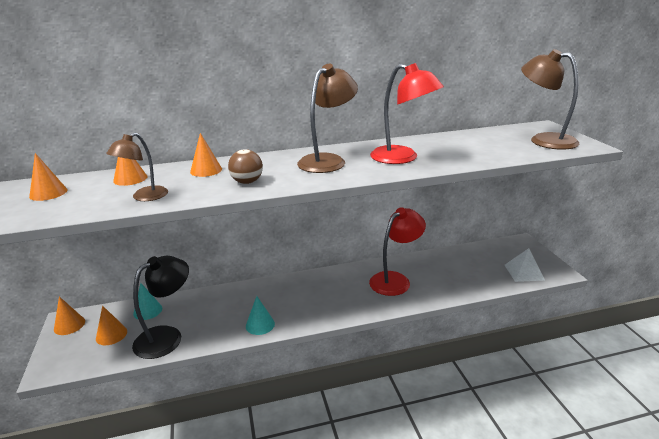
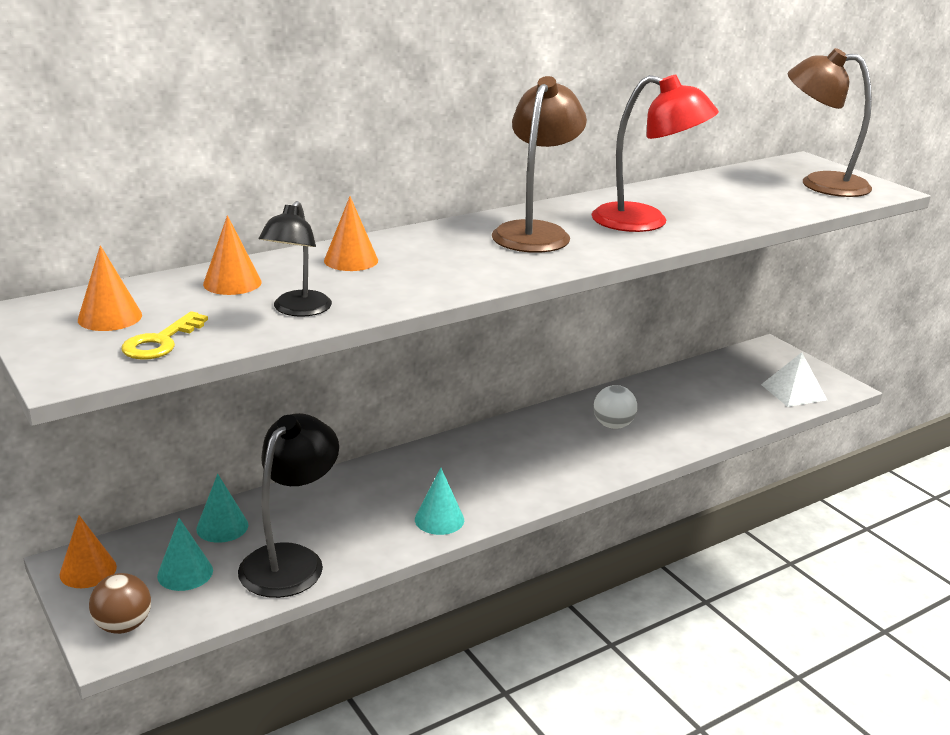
camera: 20 degrees left, 0 degrees up
(54, 209) = (161, 342): none -> yellow key
(111, 335) = (185, 573): orange cone -> turquoise cone
(144, 197) = (298, 310): brown lamp -> black lamp
(247, 182) = (443, 274): brown ball -> brown ball (123, 626)
(395, 280) = (613, 425): red lamp -> white ball

